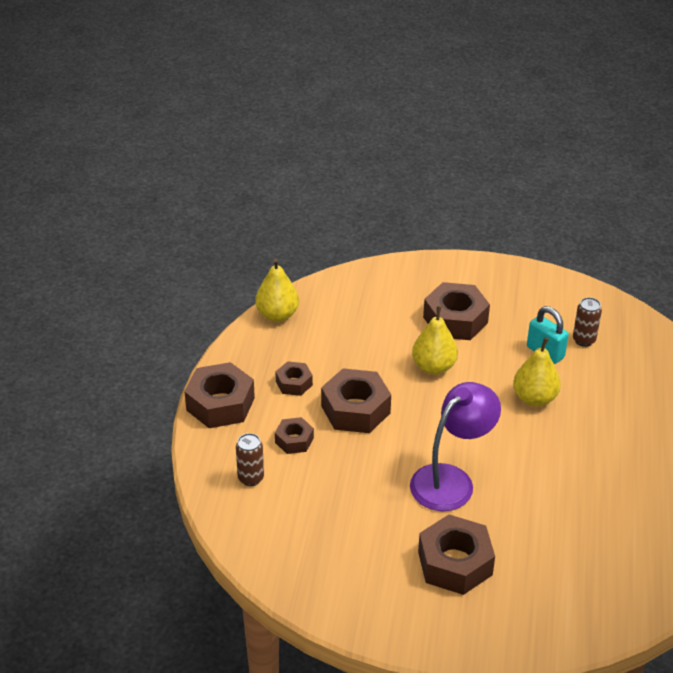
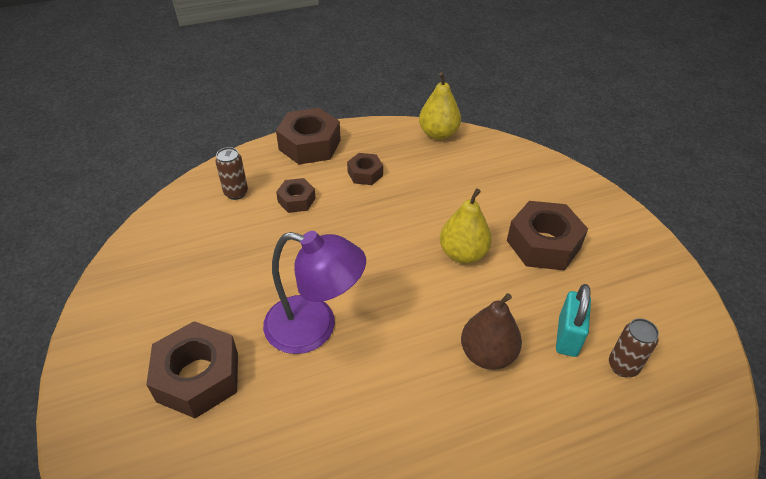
camera: 60 degrees right, 5 degrees up
(355, 409) = (362, 222): brown nut -> none
(534, 398) = (487, 354): yellow pear -> brown pear

